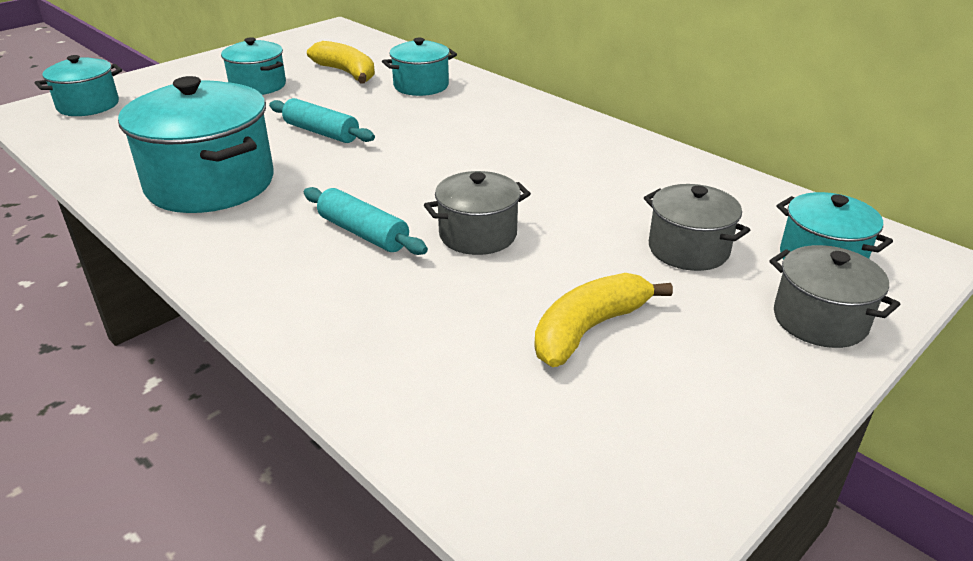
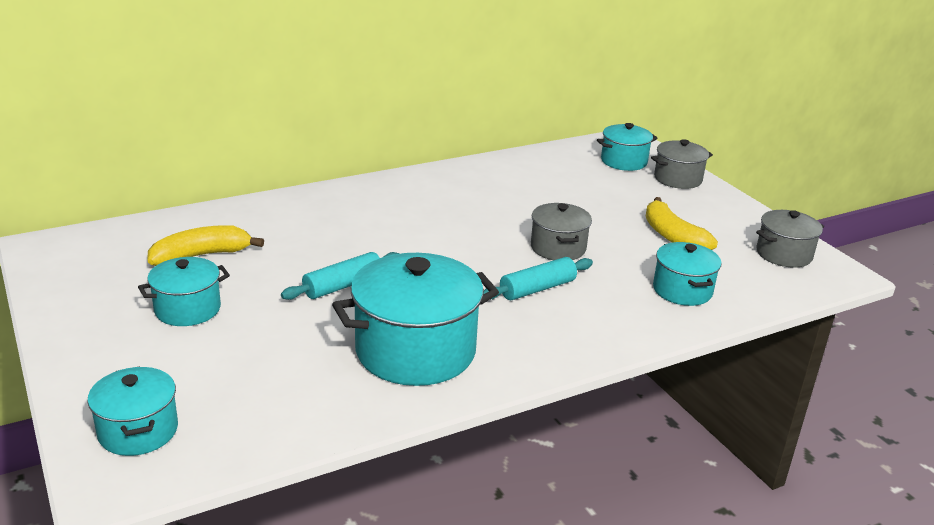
camera: 75 degrees left, 5 degrees down
(421, 86) = (274, 225): turquoise pot -> turquoise pot (682, 290)
(688, 249) = (601, 190): grey pot -> grey pot (784, 254)

